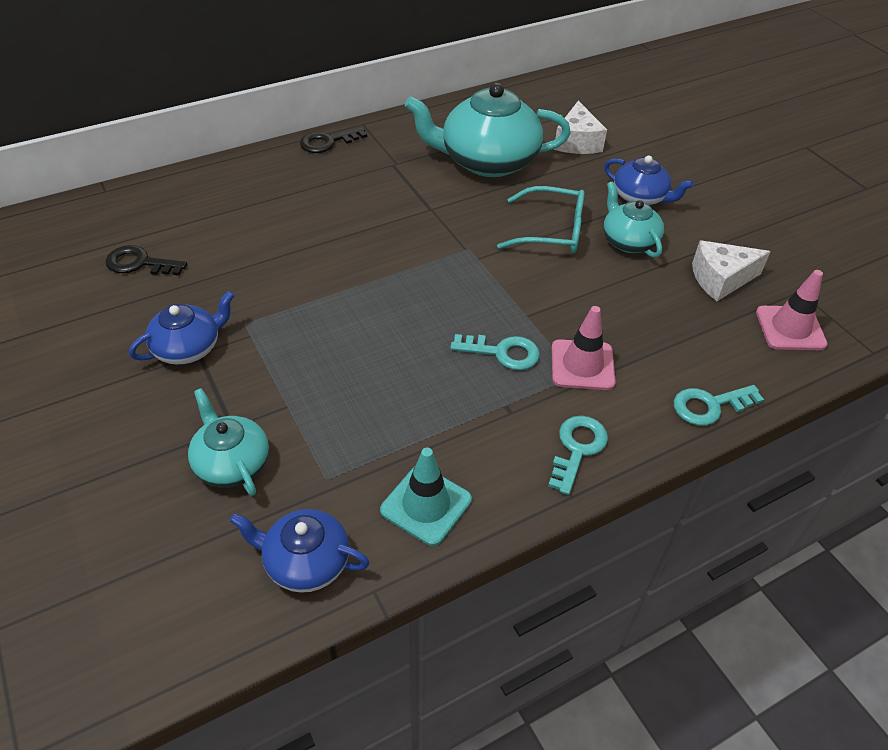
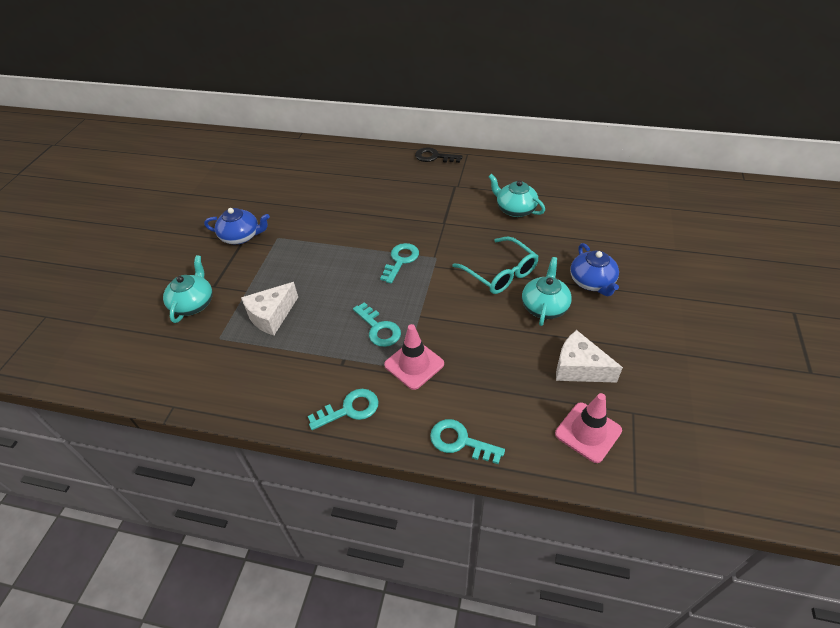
camera: 45 degrees right, 0 degrees up
(139, 263) = (270, 182): black key -> none
(306, 562) = (165, 371): blue teapot -> none
(426, 505) = (242, 383): turquoise traffic cone -> none
(434, 271) = (400, 260): none -> turquoise key
(487, 161) = (515, 209): turquoise teapot -> turquoise teapot, size x0.55
(577, 142) = (594, 223): white cheese -> white cheese (271, 316)

